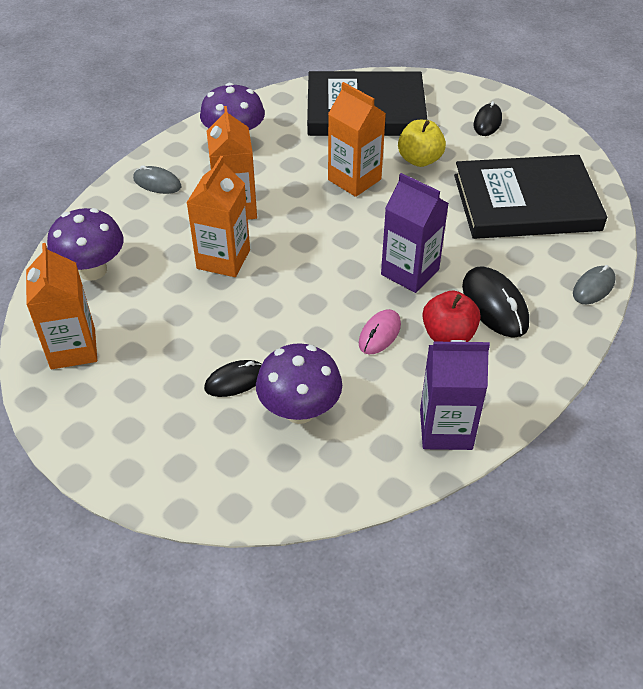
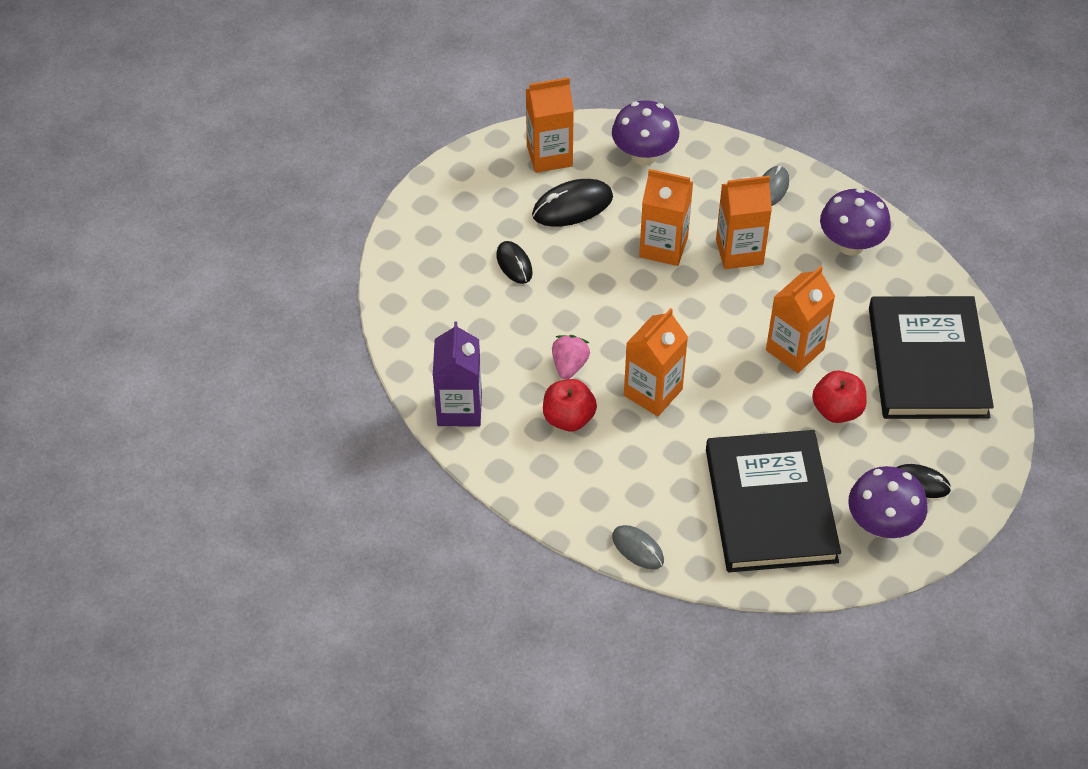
camera: 90 degrees right, 5 degrees up
(299, 410) = (481, 308): purple mushroom -> purple mushroom (882, 525)
(379, 334) = (569, 365): pink mouse -> pink strawberry
(410, 272) = (653, 392): purple carton -> orange carton
(419, 160) = (837, 410): yellow apple -> red apple
(494, 305) = (609, 459): black mouse -> black mouse (572, 206)

